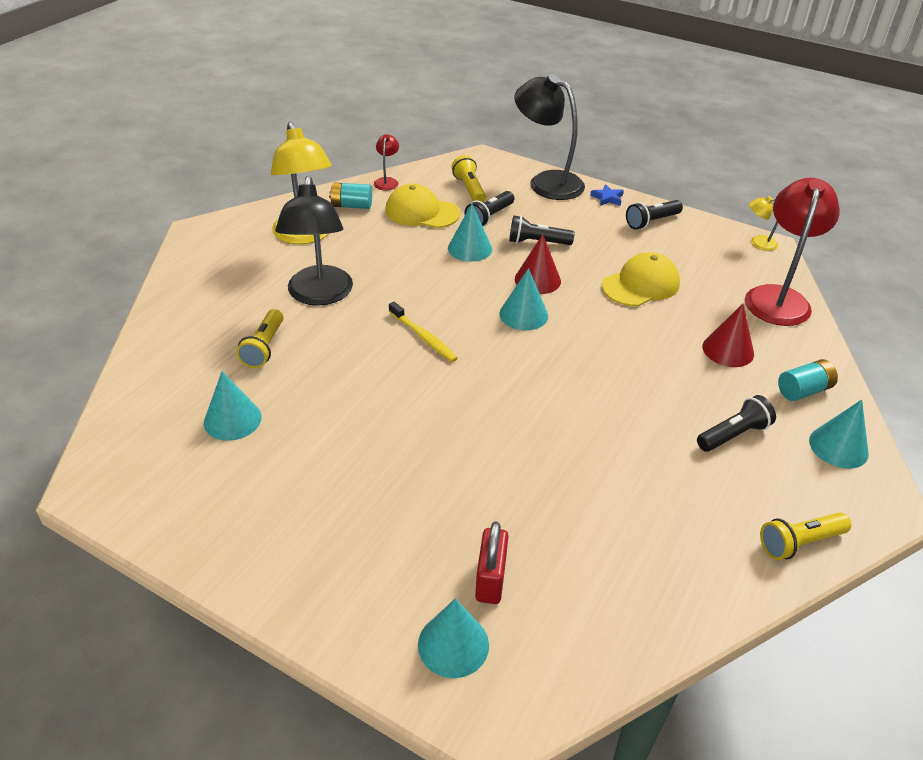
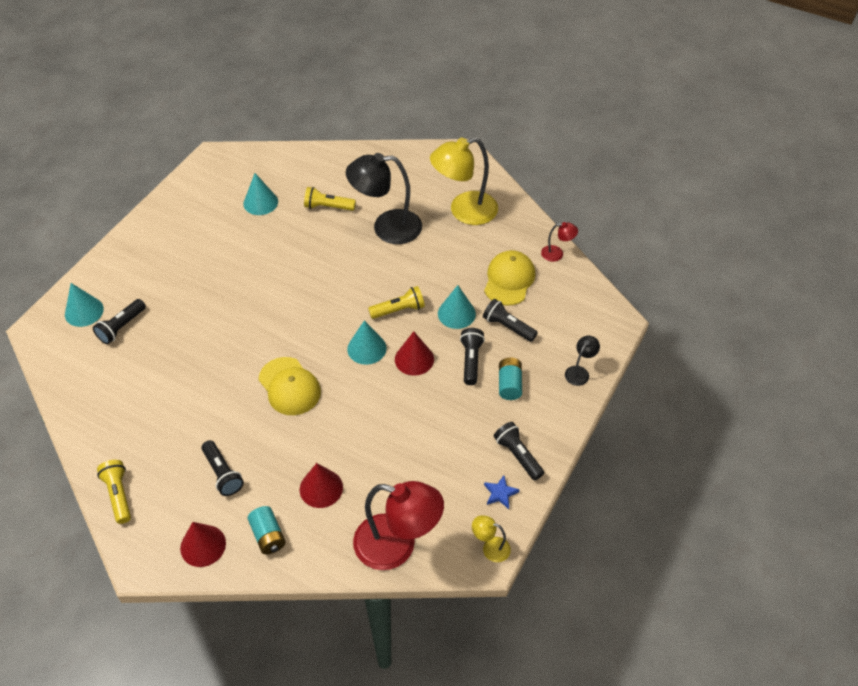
camera: 90 degrees right, 10 degrees up
(351, 206) = (512, 234): turquoise battery -> turquoise battery (509, 384)
(423, 337) = (338, 288): yellow toothbrush -> none
(469, 189) = (554, 312): yellow flashlight -> yellow flashlight (399, 310)
(490, 579) = (121, 327): red padlock -> black flashlight
(546, 182) = (579, 372): black lamp -> black lamp, size x0.45
(607, 198) = (557, 421): blue star -> blue star (500, 493)
(641, 285) = (411, 434): yellow cap -> yellow cap (289, 386)
(758, 243) = (490, 548): yellow lamp -> yellow lamp turned 75 degrees counterclockwise
(838, 447) = (203, 545): turquoise cone -> red cone

